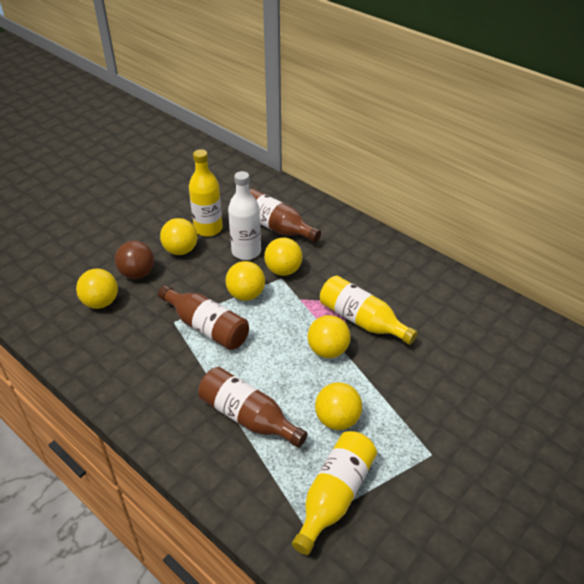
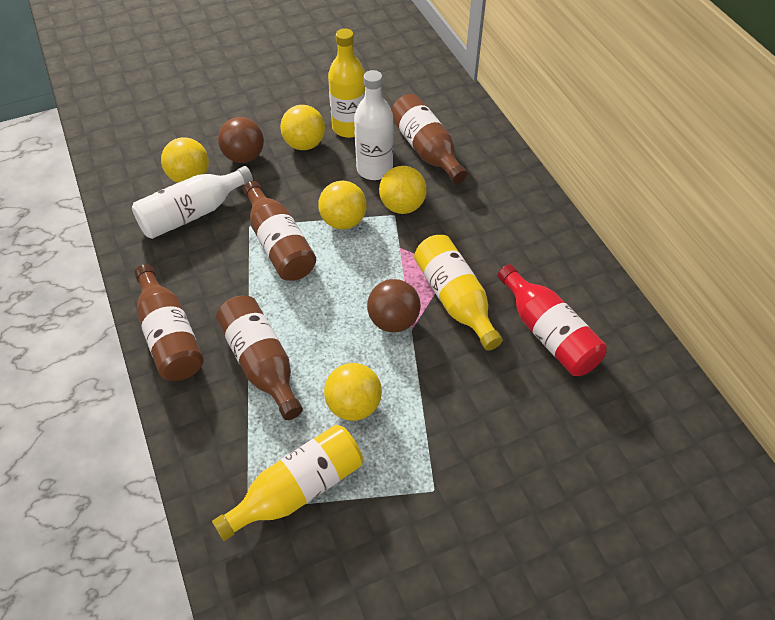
camera: 25 degrees right, 10 degrees up
(120, 328) = (192, 214): none -> white bottle
(160, 425) = (170, 336): none -> brown bottle
(328, 350) = (393, 321): yellow ball -> brown ball
(439, 320) = (548, 333): none -> red bottle

